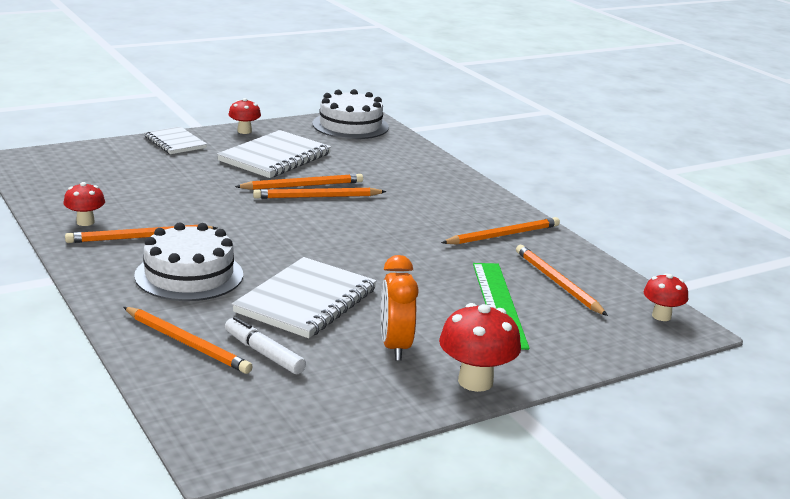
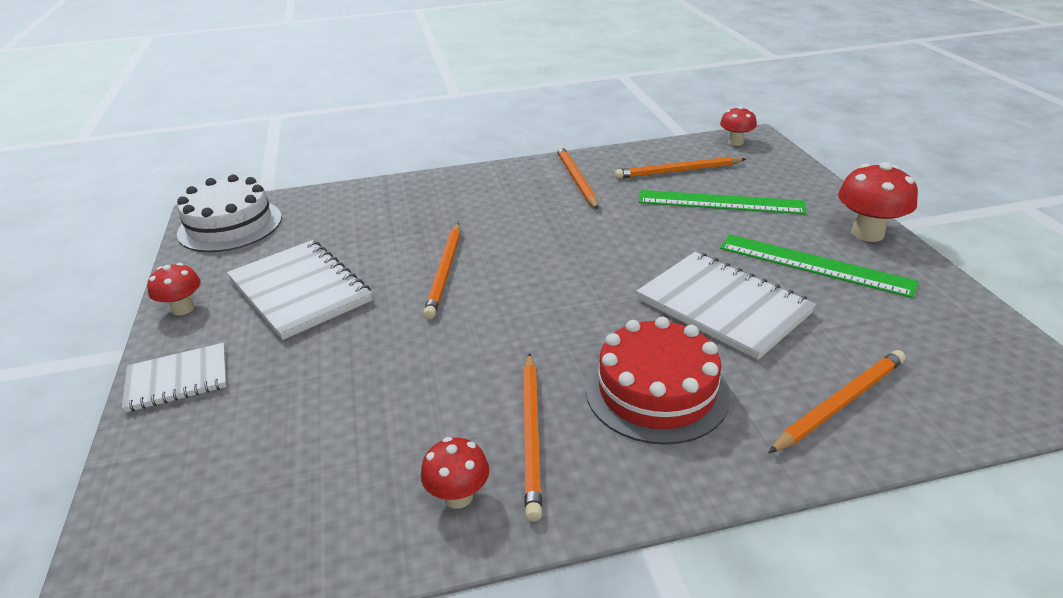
camera: 70 degrees left, 10 degrees up
(189, 275) = (656, 391): white cake -> red cake
(264, 353) = (848, 346): white marker -> none
(302, 186) = (406, 279): orange pencil -> none
(395, 347) = (814, 265): orange clock -> green ruler

